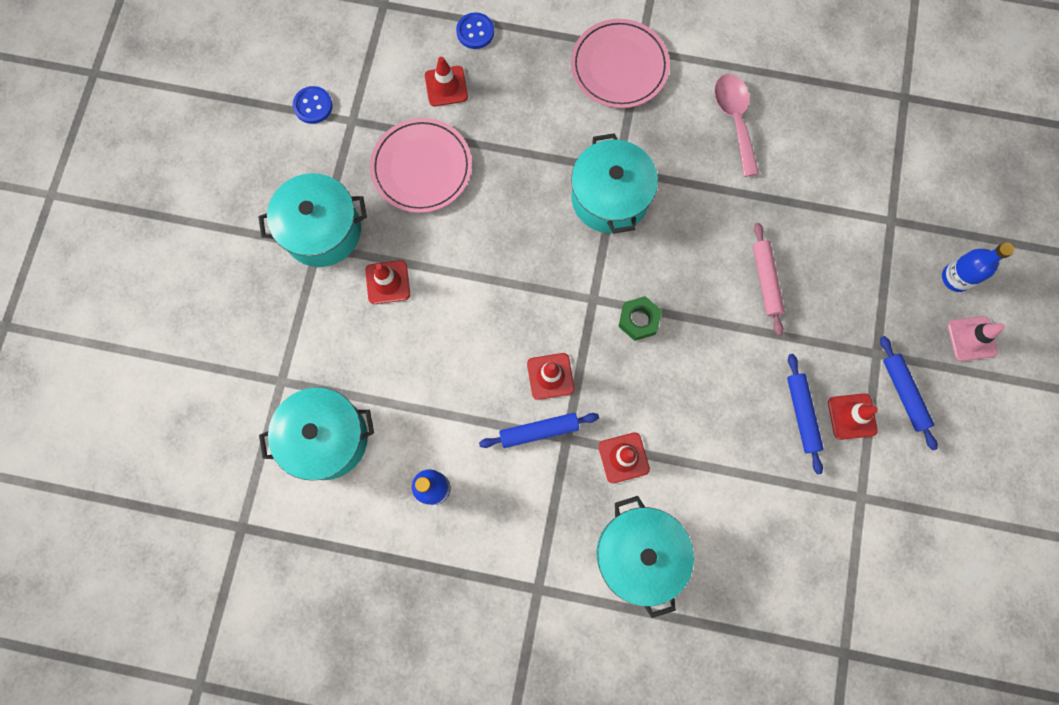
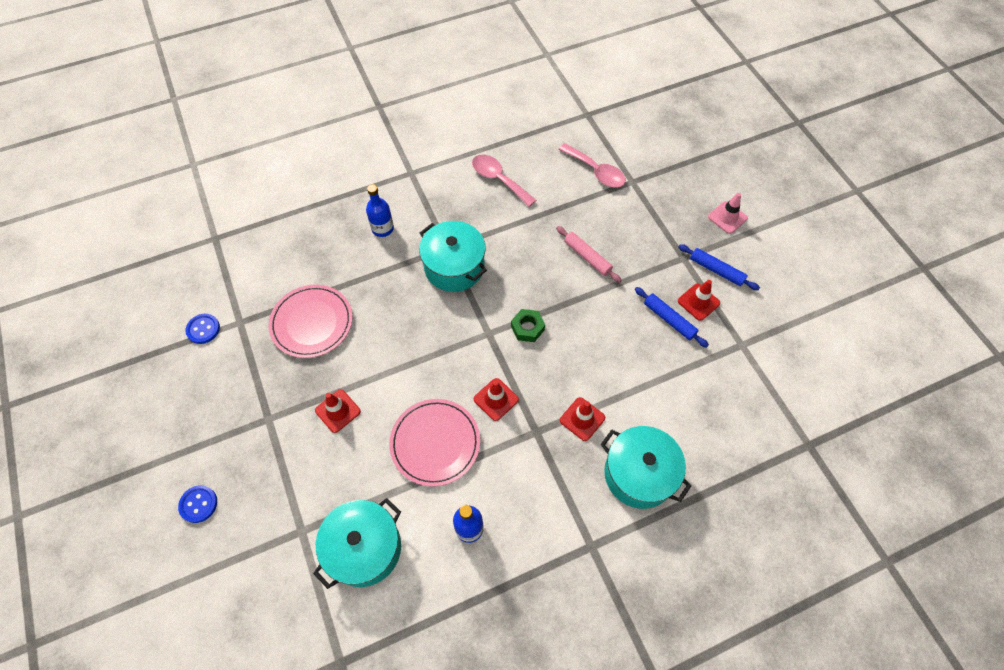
camera: 35 degrees left, 15 degrees down
(322, 230) = (265, 406): turquoise pot -> none
(446, 86) = (294, 263): red traffic cone -> none
(475, 32) = (292, 220): blue button -> blue button (198, 504)
(539, 431) = (514, 439): blue rolling pin -> none
(619, 66) = (404, 189): pink plate -> pink plate (435, 443)
(857, 180) = (596, 171): none -> pink spoon
(955, 278) = (692, 191): blue bottle -> blue bottle (382, 228)

